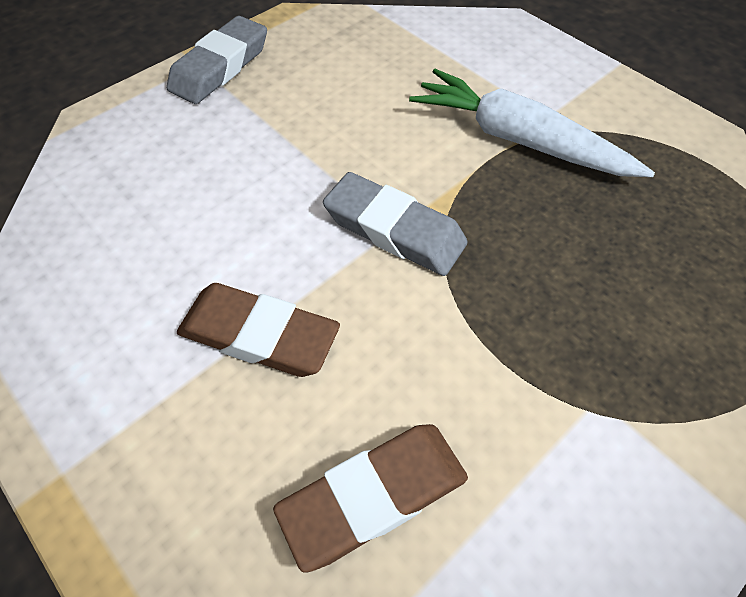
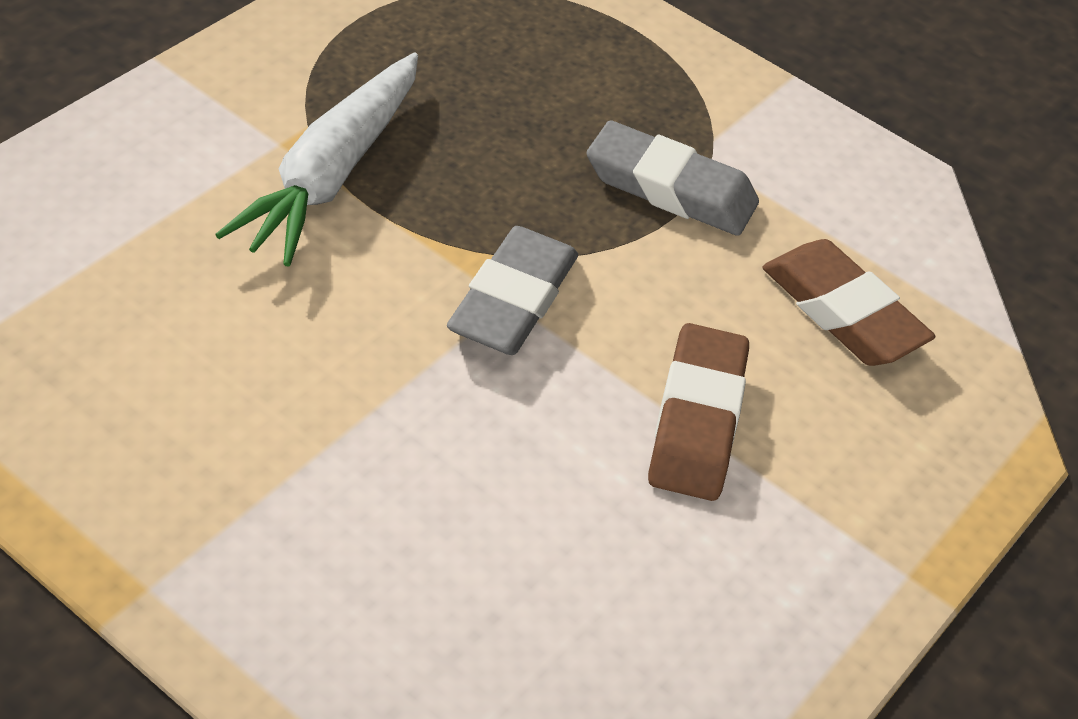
camera: 105 degrees left, 10 degrees down
(220, 67) = (161, 547): grey eraser -> grey eraser (670, 189)

